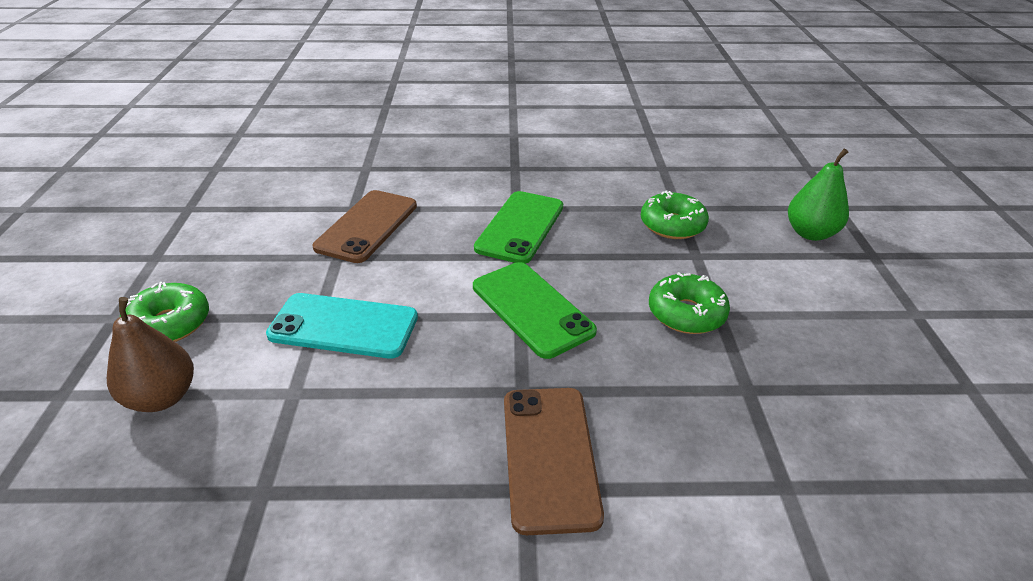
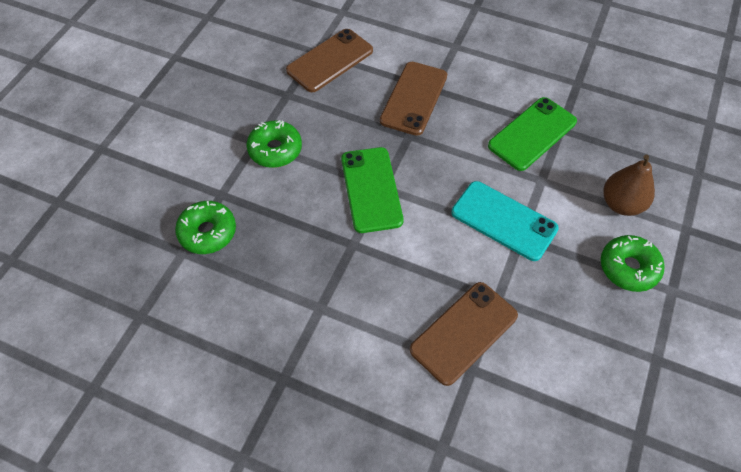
camera: 155 degrees left, 20 degrees up
(520, 227) = (331, 278): green phone -> green phone (532, 134)
(744, 476) = (330, 60): none -> brown phone
(810, 233) = (115, 183): green pear -> none

